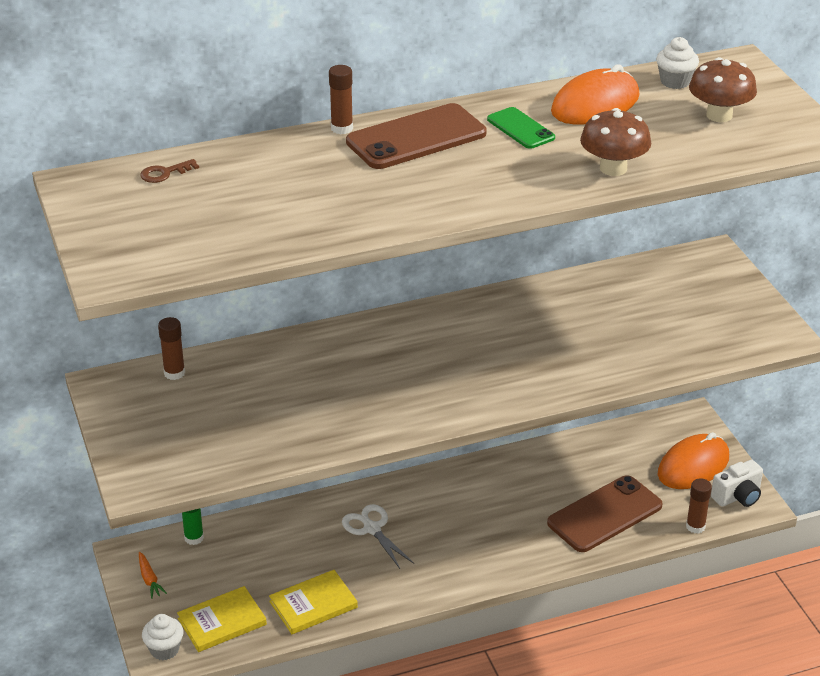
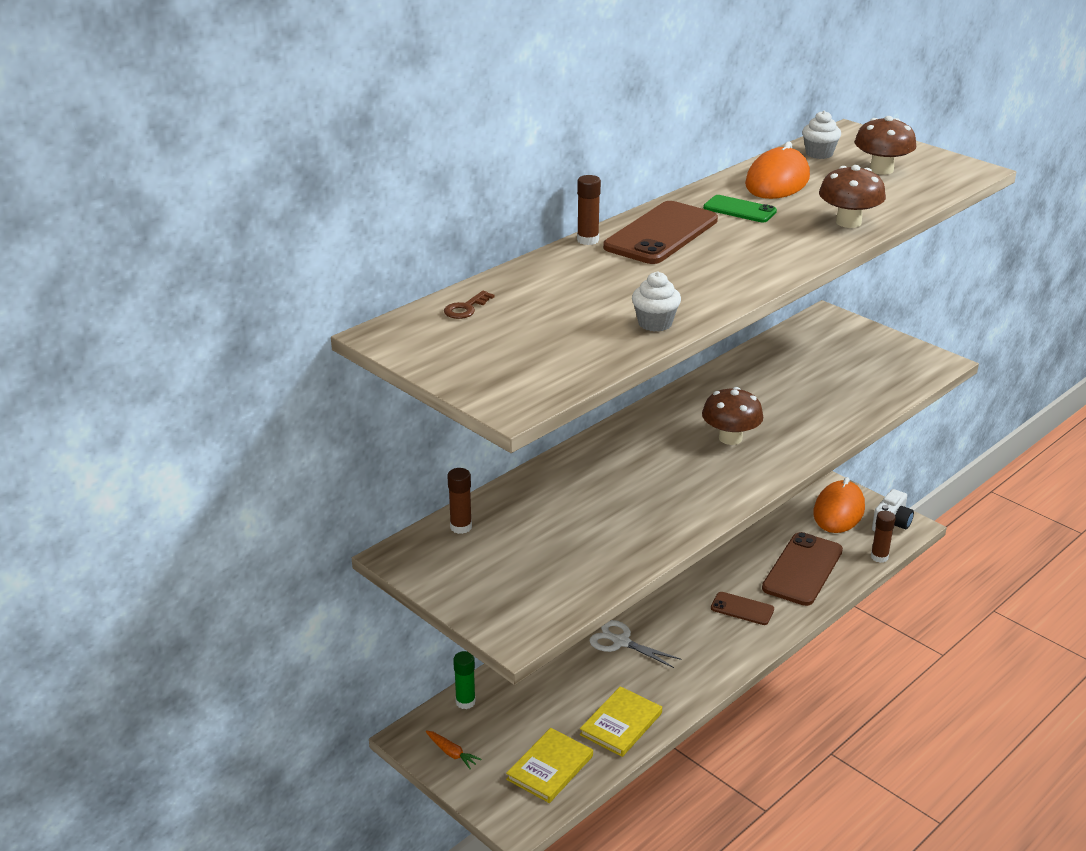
camera: 25 degrees left, 5 degrees down
(164, 649) = (515, 812): white cupcake -> white cupcake (655, 323)
(491, 358) = (730, 438): none -> brown mushroom
(512, 534) = (742, 609): none -> brown phone

